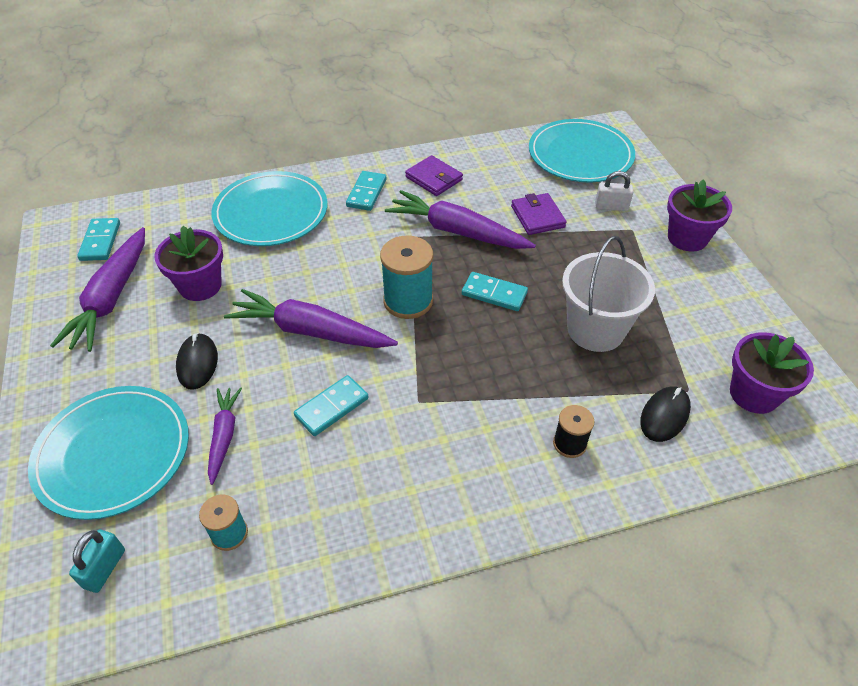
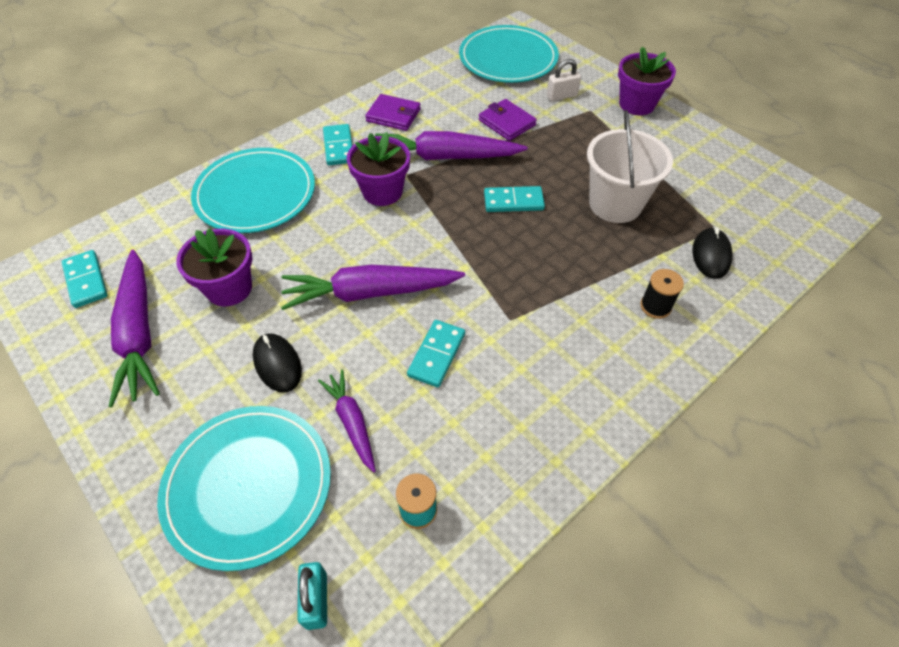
camera: 25 degrees left, 5 degrees up
(408, 301) = (442, 233): turquoise spool -> none
(754, 394) = (762, 213): purple flower pot -> purple flower pot (382, 191)

